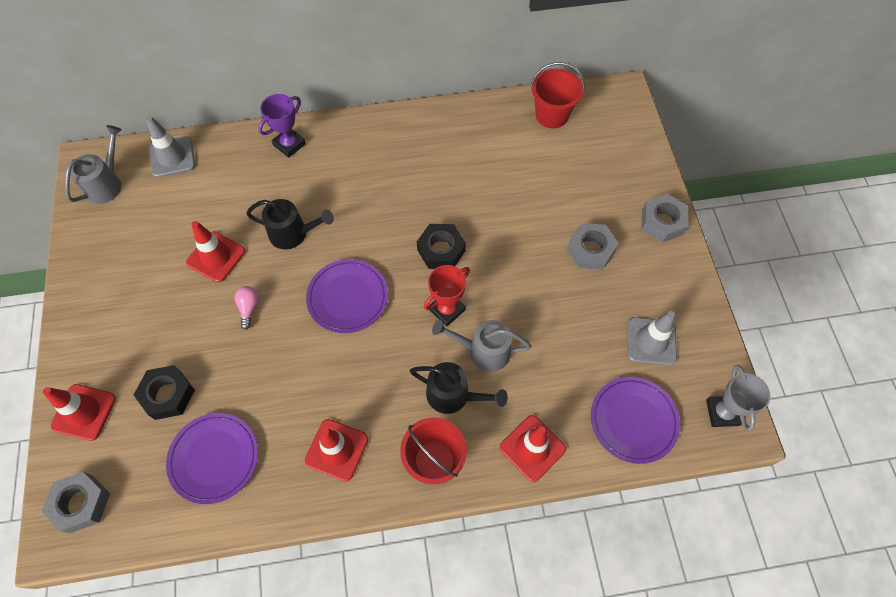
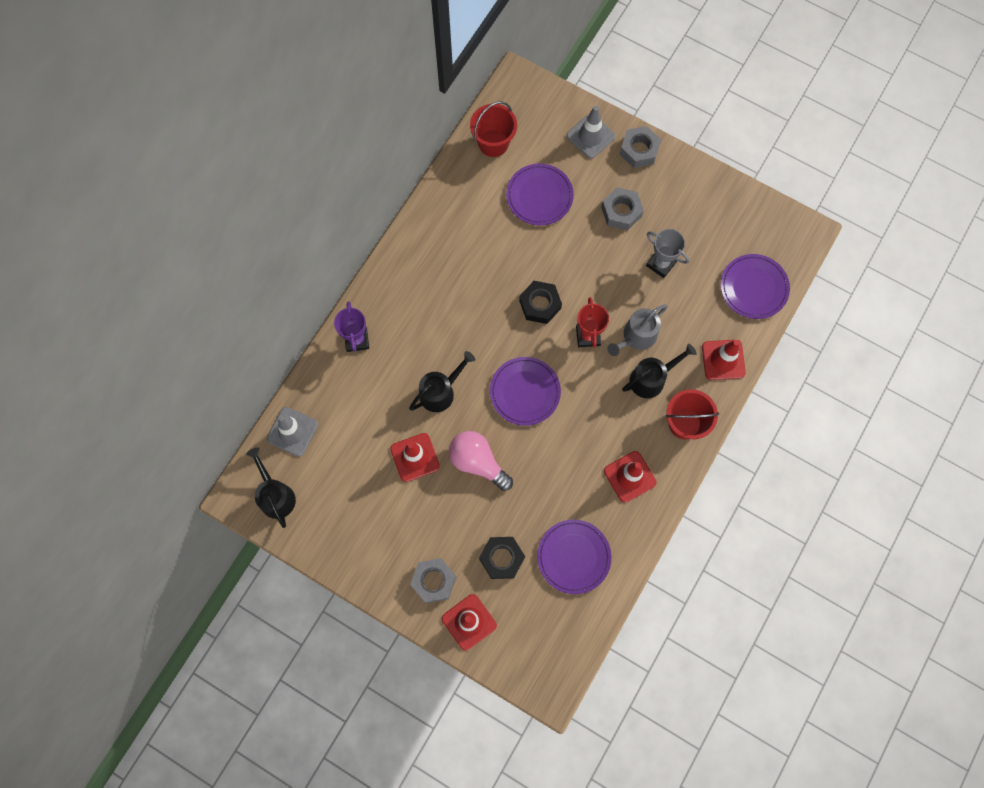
camera: 50 degrees left, 10 degrees up
(81, 503) = (537, 660): grey nut -> grey nut (433, 581)
(106, 184) = (275, 495): grey watering can -> black watering can
(249, 308) = (478, 462): pink light bulb -> pink light bulb, size x1.96
(540, 179) = (539, 196): none -> purple plate
(651, 341) = (713, 232): grey traffic cone -> grey traffic cone (590, 136)
(722, 412) = (790, 234): grey trophy -> grey trophy (661, 264)

